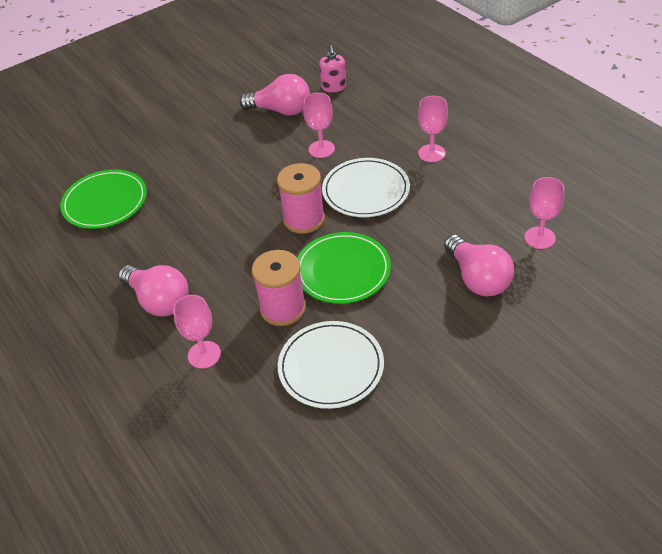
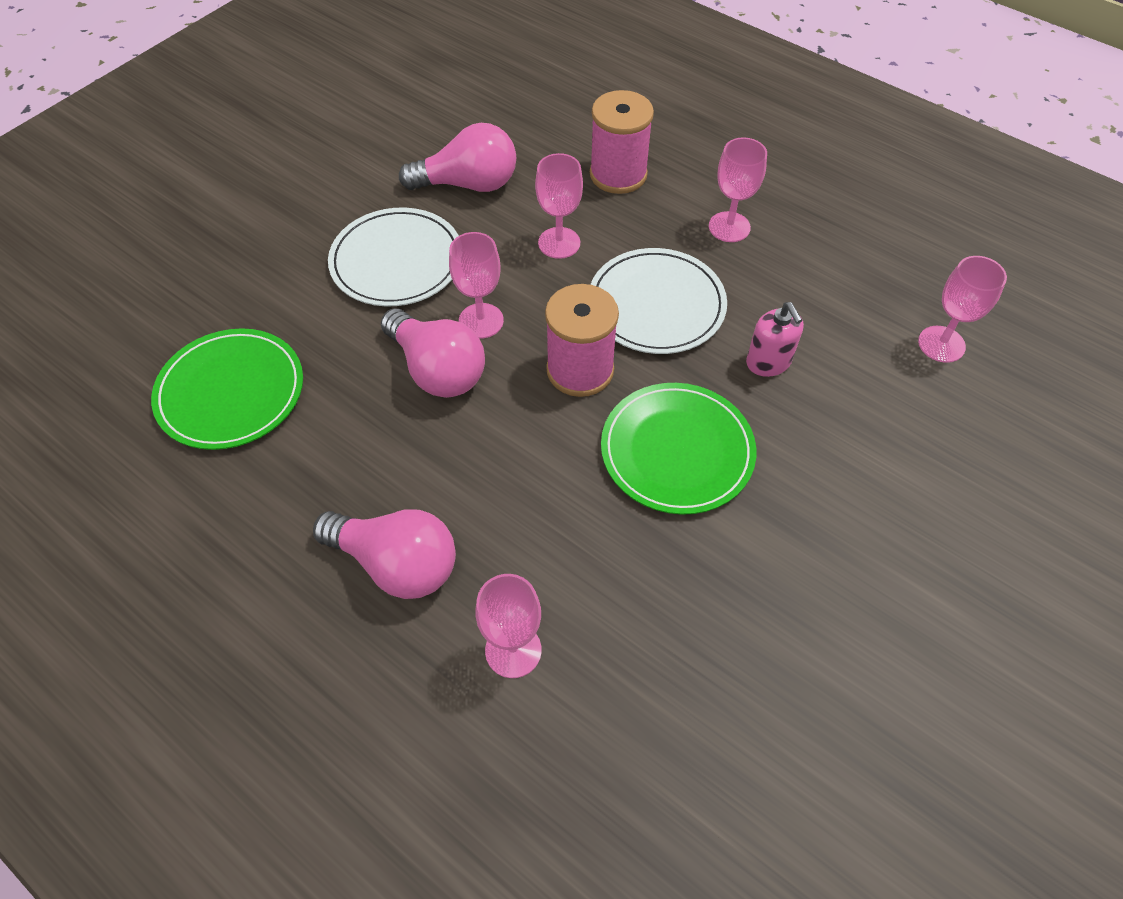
camera: 20 degrees left, 10 degrees up
(257, 185) = (481, 321): none -> pink goblet
(283, 308) = (609, 537): pink spool -> pink spool (618, 174)
(331, 367) = (728, 628): white plate -> white plate (397, 261)
(334, 87) = (536, 134): pink soap dispenser -> pink soap dispenser (768, 362)
(477, 278) = (883, 428): pink light bulb -> pink light bulb (437, 370)

